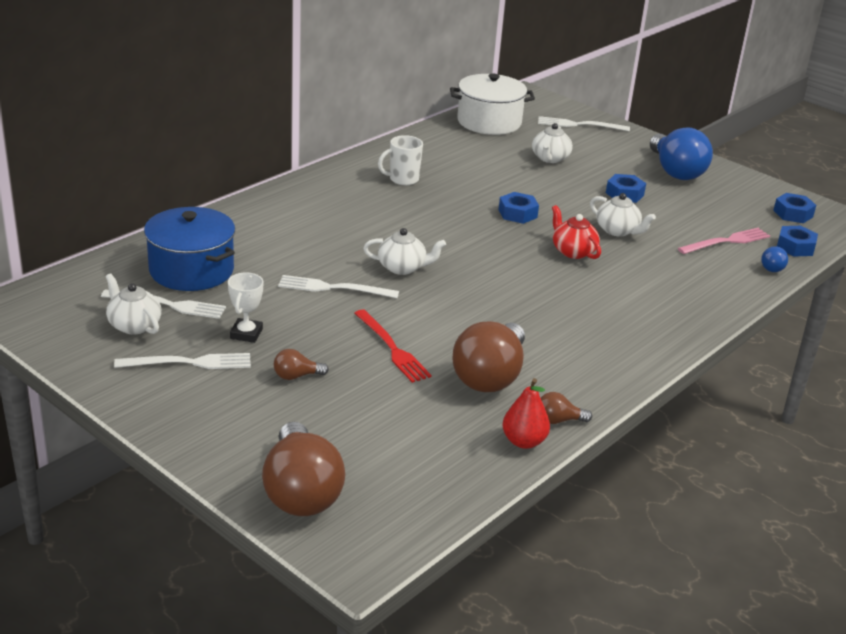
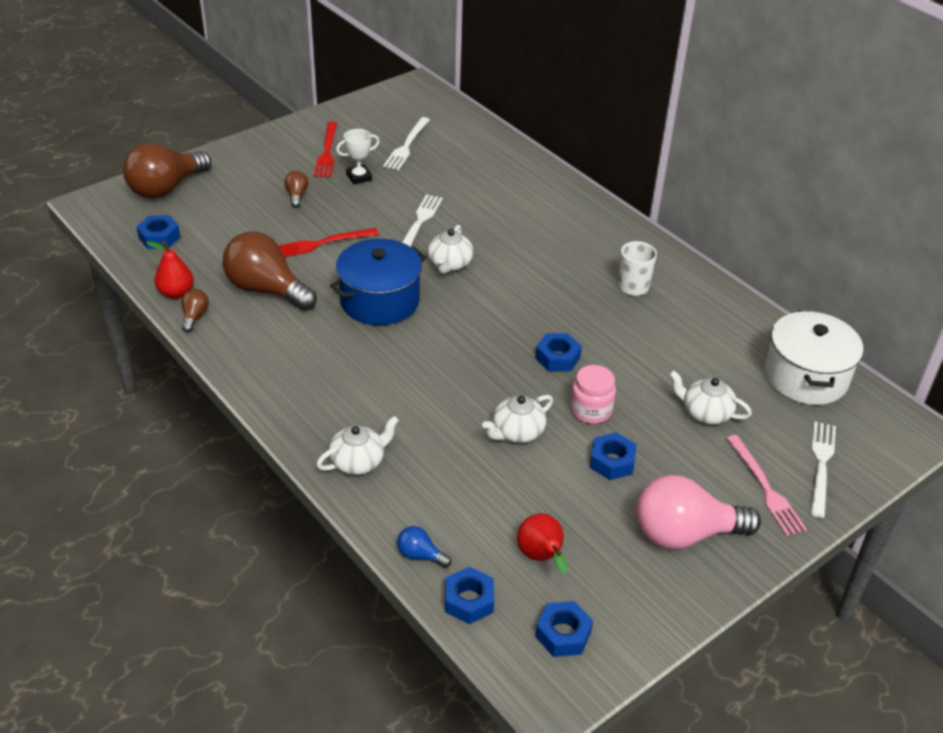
camera: 100 degrees right, 10 degrees up
(134, 325) = (381, 131): white teapot -> white teapot (358, 461)
(188, 363) = (327, 152): white fork -> red fork
(191, 270) = (457, 157): blue pot -> blue pot (380, 300)
(246, 334) = (359, 177): white trophy -> white trophy turned 45 degrees counterclockwise
(301, 492) = (166, 188): brown light bulb -> brown light bulb turned 45 degrees counterclockwise
(419, 476) = (159, 237): none -> blue nut
(572, 251) = (472, 384): red teapot -> none
(574, 201) = (590, 410): none -> pink jar
(675, 171) = (684, 534): blue light bulb -> pink light bulb
(726, 241) = (486, 529): pink fork -> pink fork (765, 488)
(736, 221) = (541, 557): none -> red pear

